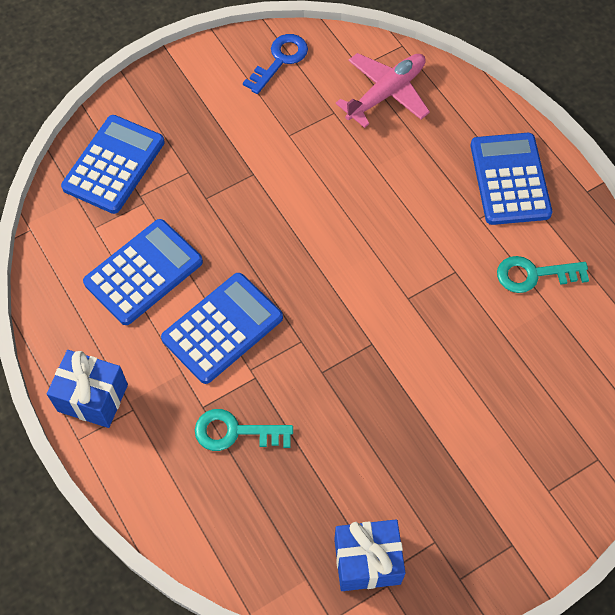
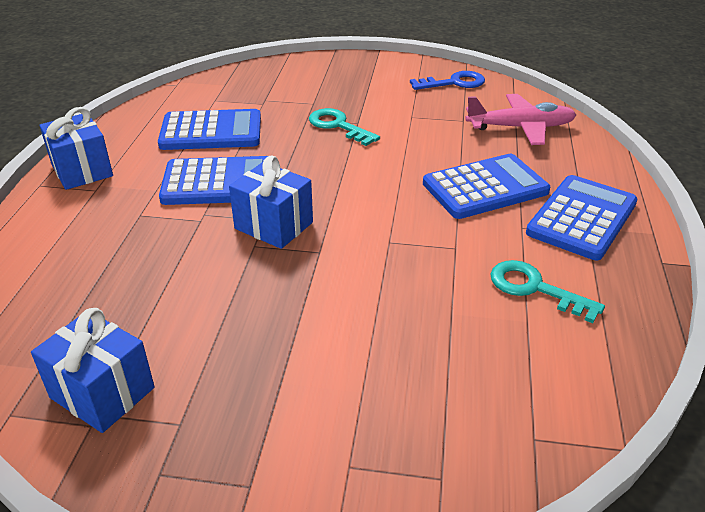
camera: 40 degrees right, 25 degrees down
(114, 165) = (269, 81): blue calculator -> blue calculator (485, 188)
(235, 432) = (138, 241): turquoise key -> turquoise key (338, 126)
(314, 342) = (273, 225): none -> blue gift

